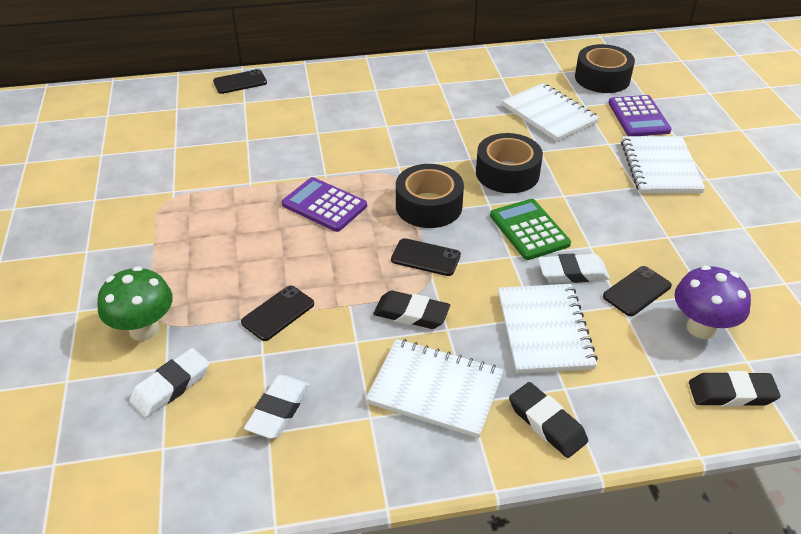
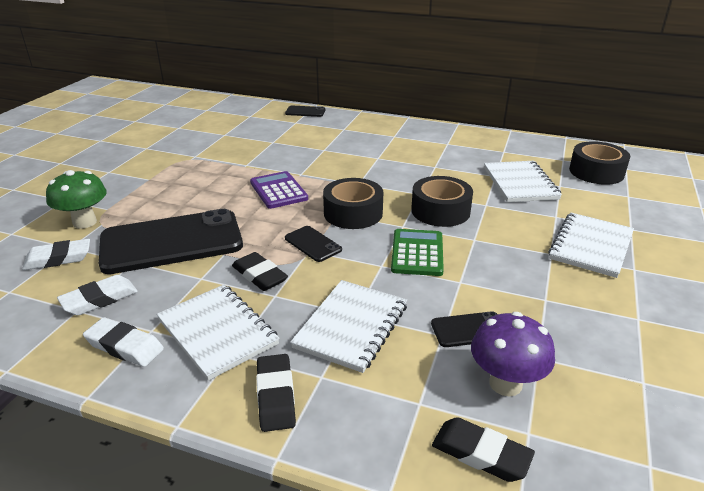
camera: 30 degrees right, 10 degrees down
(278, 313) = (172, 242): black phone -> black phone, size x2.32
(572, 273) = (422, 295): white eraser -> white eraser (124, 346)
(638, 117) = (605, 206): purple calculator -> none

